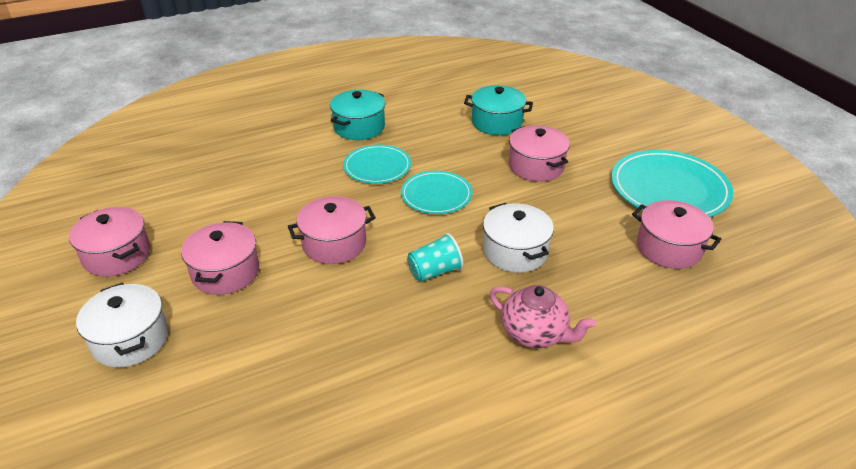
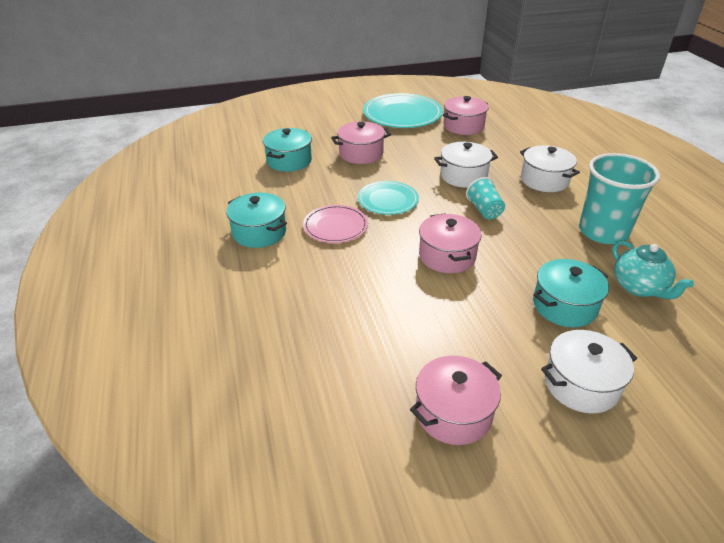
camera: 80 degrees left, 0 degrees up
(225, 272) = (484, 322): pink pot -> none
(248, 336) = (564, 306): none -> turquoise pot
(282, 414) = (639, 287): none -> turquoise teapot
(377, 167) = (335, 226): turquoise plate -> pink plate
(408, 390) = (603, 232): none -> turquoise cup
(535, 334) = (544, 180): pink teapot -> white pot

